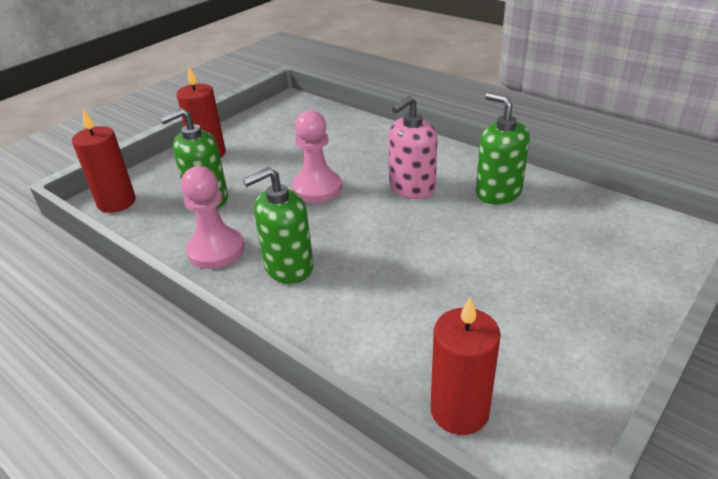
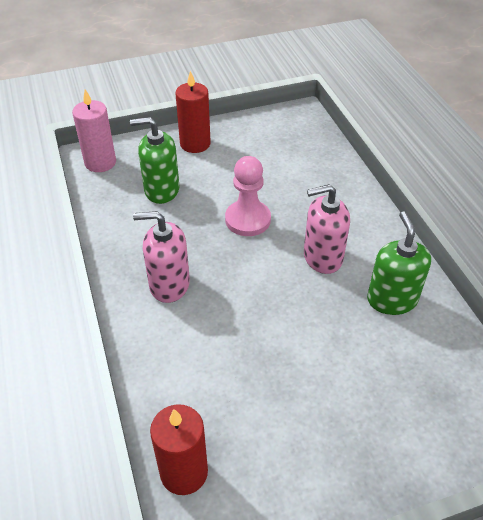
camera: 30 degrees right, 10 degrees up
(116, 202) = (100, 162): red candle -> pink candle
(216, 250) = (133, 242): pink pawn -> none
(288, 267) = (169, 284): green soap dispenser -> pink soap dispenser

